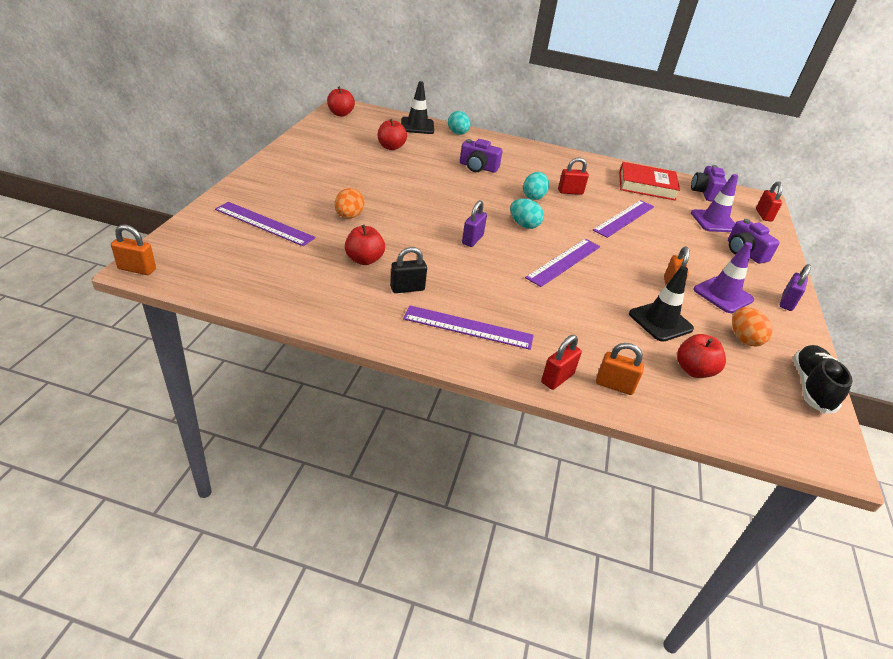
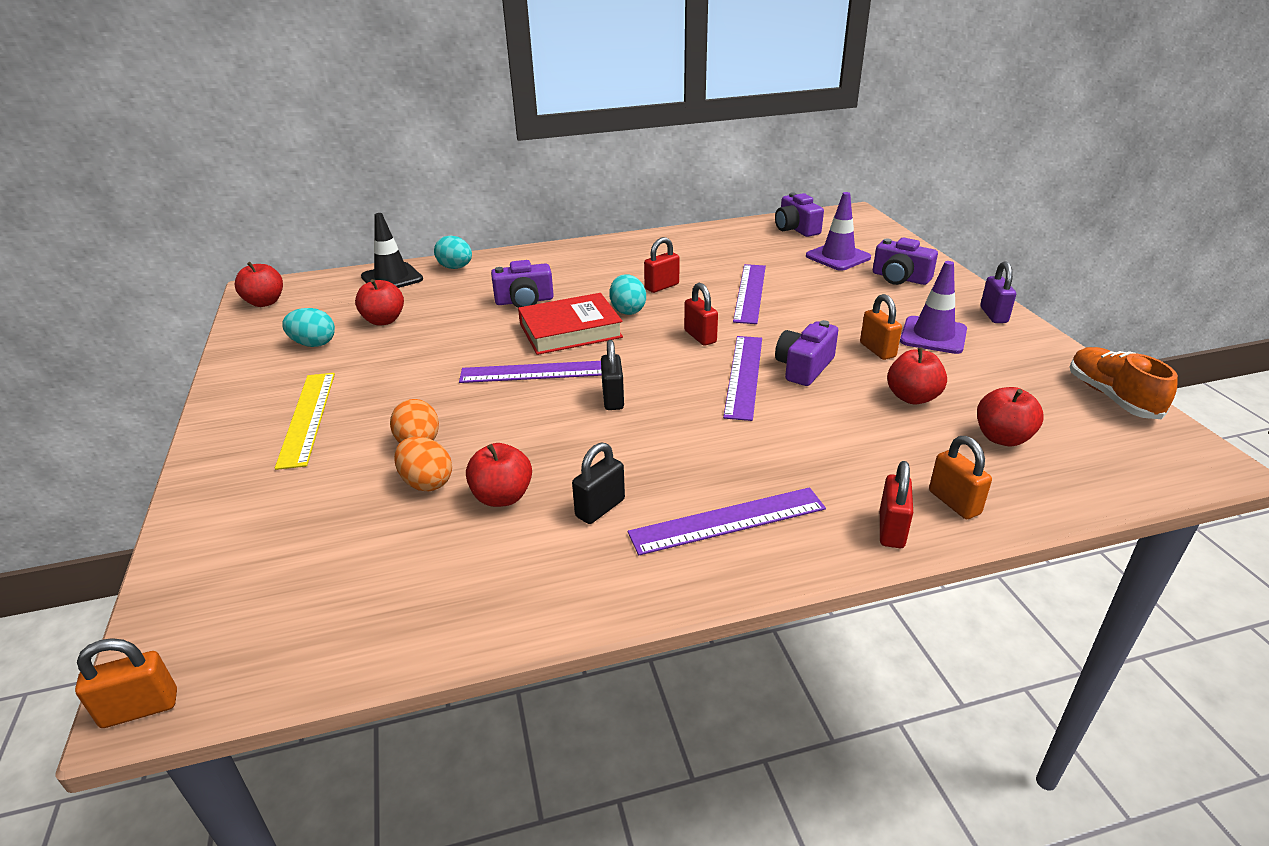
camera: 25 degrees left, 5 degrees down
(264, 224) = (299, 516): purple ruler -> purple ruler (537, 372)
(308, 180) = (308, 418): none -> yellow ruler
(472, 240) = (613, 399): purple padlock -> black padlock
(524, 225) = (653, 351): turquoise egg -> turquoise egg (313, 344)
(608, 274) = (804, 367): none -> purple camera
(614, 385) = (954, 502): orange padlock -> orange padlock turned 75 degrees clockwise
(646, 186) = (732, 245): red book -> red book (570, 330)
(660, 321) = (912, 397): black traffic cone -> red apple
(744, 339) = (1003, 375): orange egg -> orange egg (426, 482)
(763, 215) = (873, 230): red padlock -> red padlock (700, 337)
(811, 387) = (1111, 397): black shoe -> orange shoe

